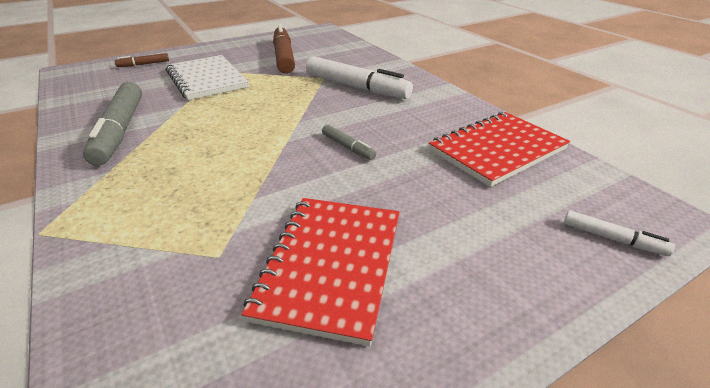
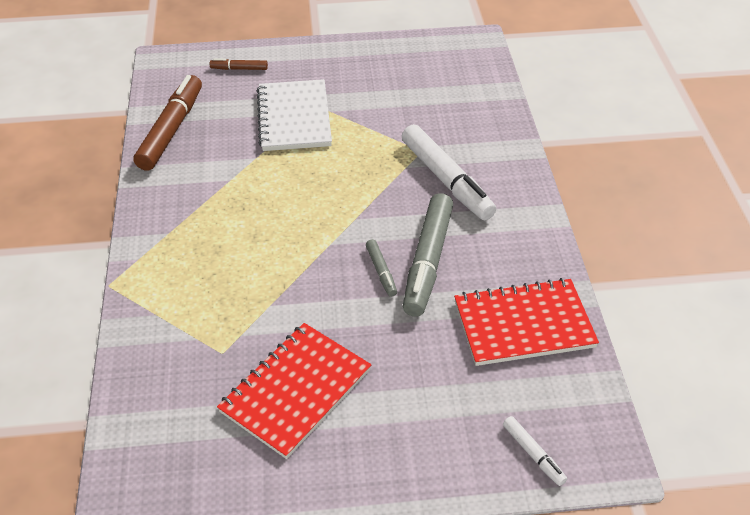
camera: 25 degrees right, 10 degrees up
(120, 130) = (190, 180): grey marker -> grey marker (428, 261)
(283, 57) = (396, 96): brown marker -> brown marker (171, 130)

